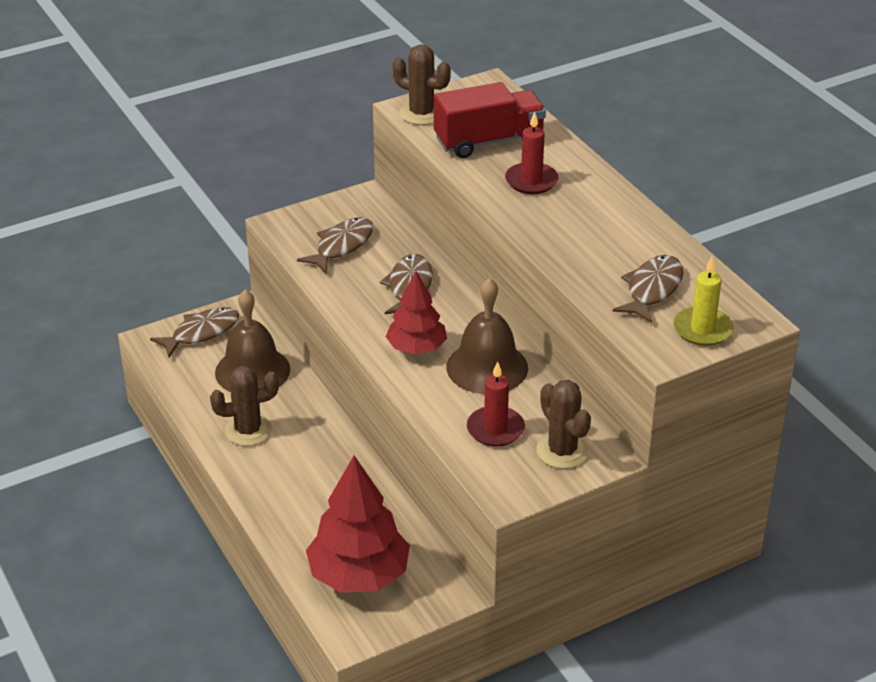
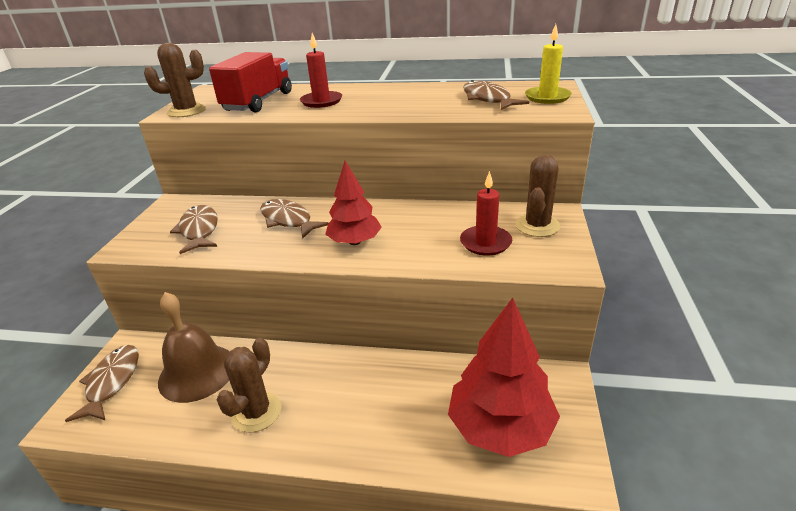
camera: 50 degrees left, 5 degrees down
(487, 367) = (414, 222): brown bell -> none
(562, 451) = (537, 226): brown cactus -> brown cactus turned 75 degrees counterclockwise

